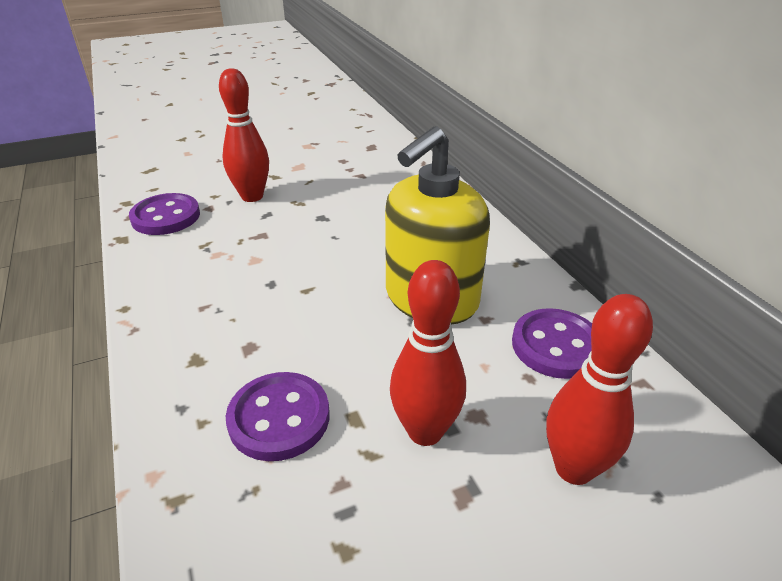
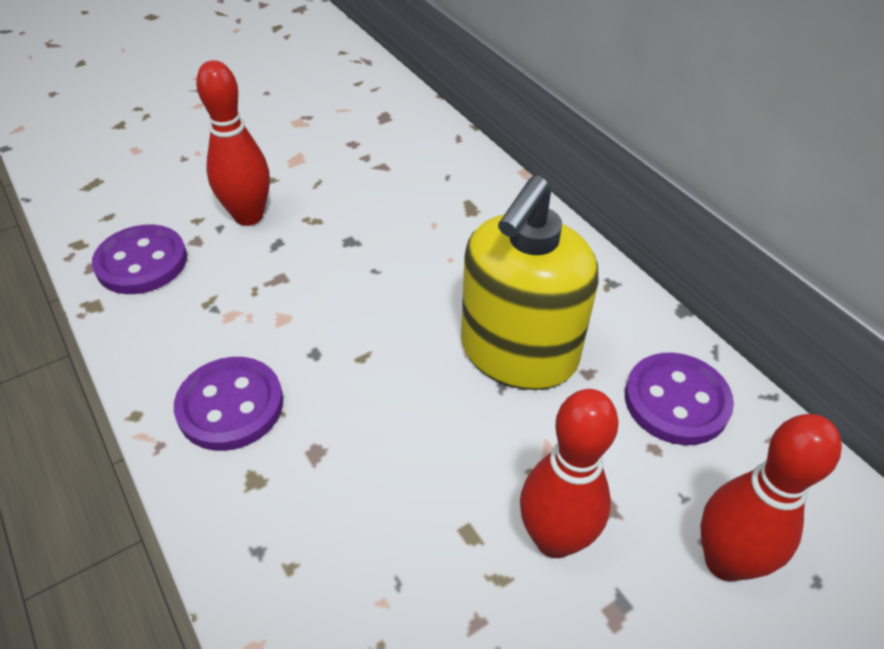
camera: 10 degrees left, 10 degrees up
(279, 418) = (381, 547): purple button -> purple button (230, 406)

